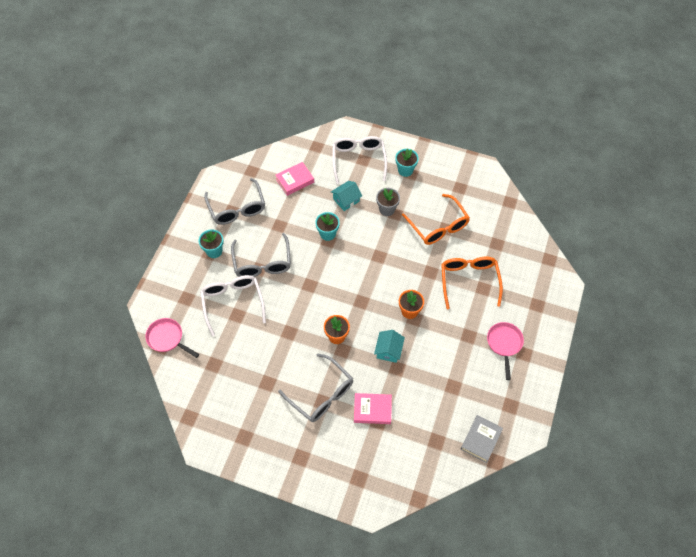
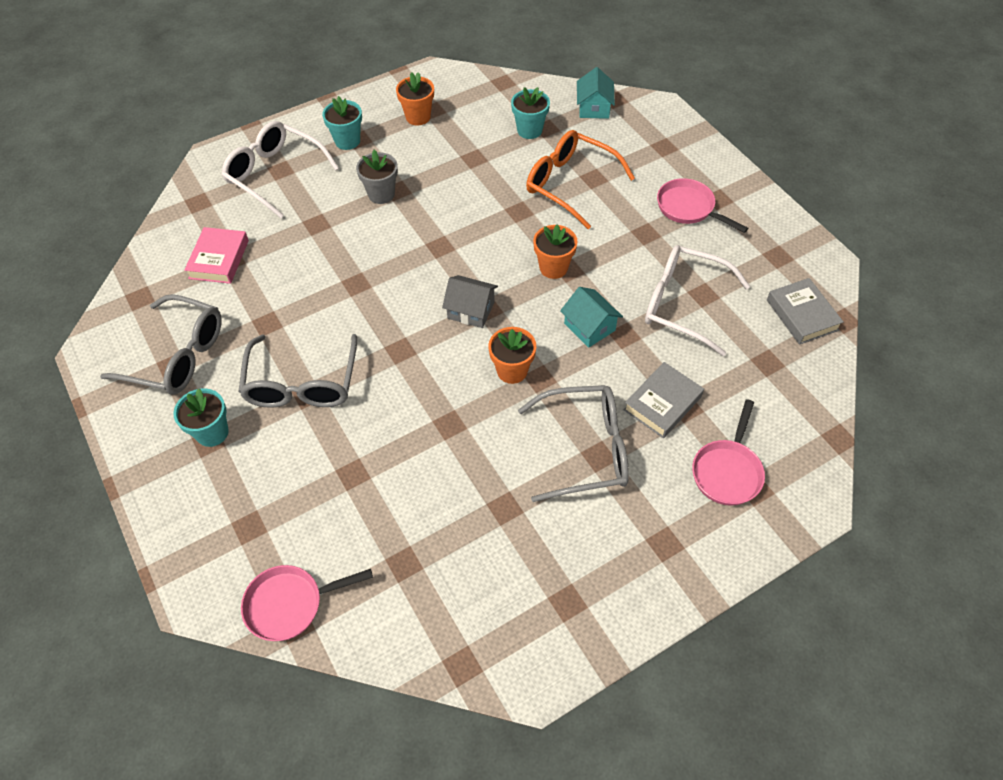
camera: 50 degrees left, 5 degrees down
(233, 303) = (327, 466): white glasses -> white glasses (684, 304)
(262, 262) = (302, 383): grey glasses -> grey glasses turned 60 degrees clockwise
(328, 234) = (344, 277): turquoise flower pot -> turquoise flower pot (529, 130)
(346, 200) = (317, 225): turquoise house -> turquoise house (594, 108)
(354, 296) = (471, 310): none -> grey house
(358, 460) = (727, 471): none -> pink pan
(372, 410) = (662, 403): pink book -> grey book
(438, 226) = (462, 162): orange glasses -> none
(449, 185) = (418, 117): none -> orange flower pot

